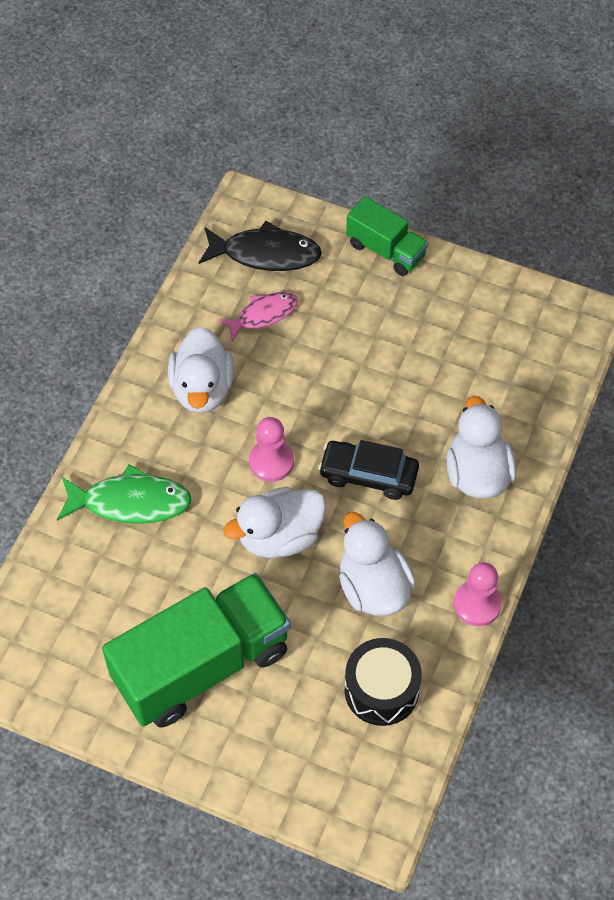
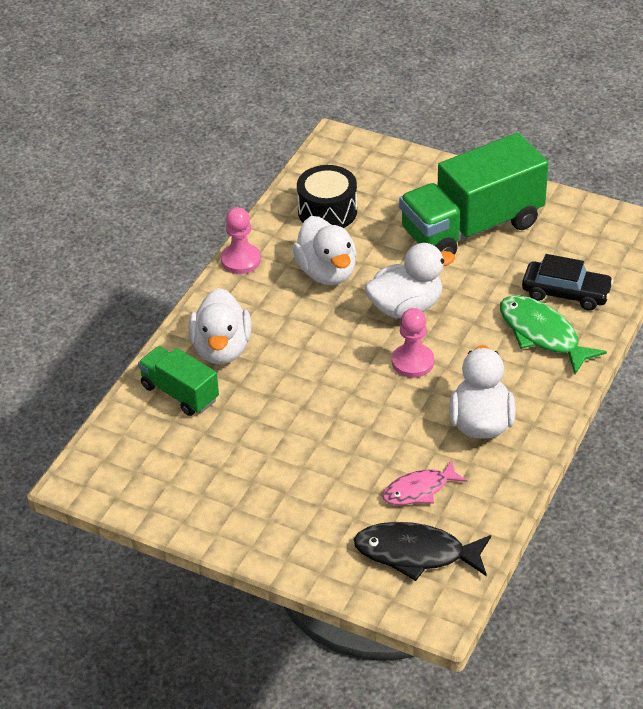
camera: 175 degrees left, 15 degrees down
(130, 502) = (542, 334): green fish -> green fish turned 45 degrees clockwise
(368, 475) = (322, 350): black car -> black car (566, 293)
(386, 250) = (280, 554): green truck -> green truck (180, 393)

